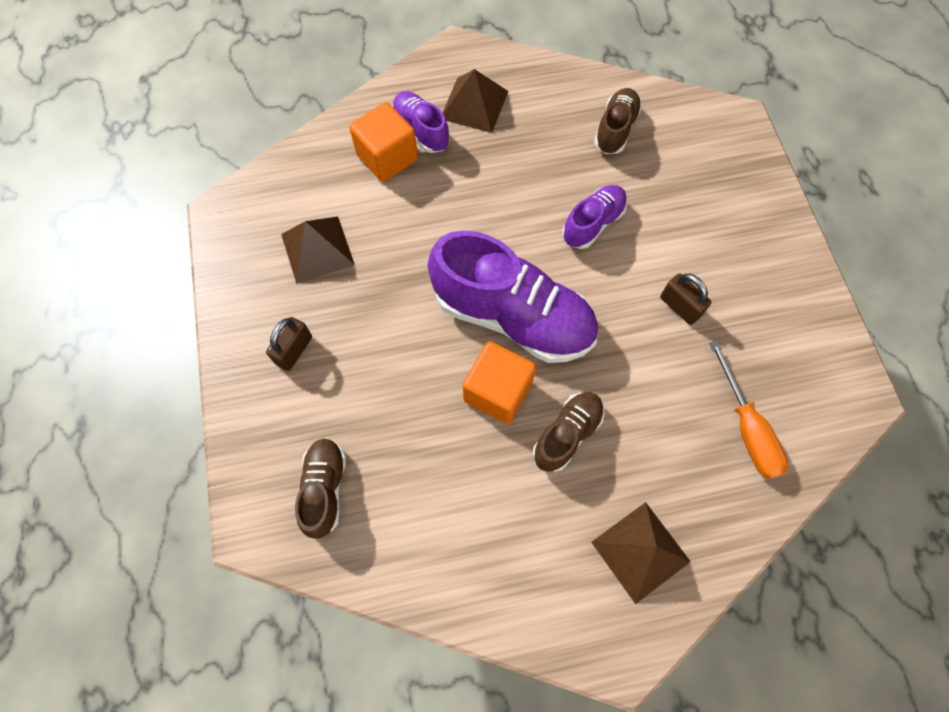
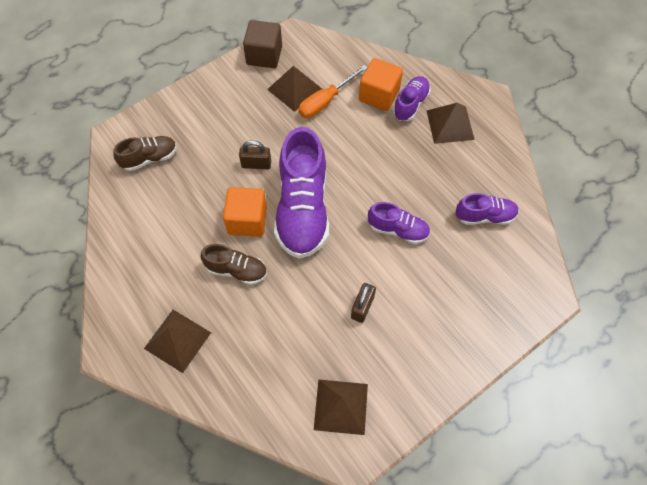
camera: 65 degrees right, 5 degrees down
(235, 264) = (264, 55): none -> brown cube
(294, 350) = (224, 107): brown padlock -> brown padlock (256, 164)
(615, 129) = (485, 216): brown shoe -> purple shoe
(746, 428) = (290, 380): orange screwdriver -> orange screwdriver (325, 101)
(797, 384) = (340, 406): none -> brown pyramid

